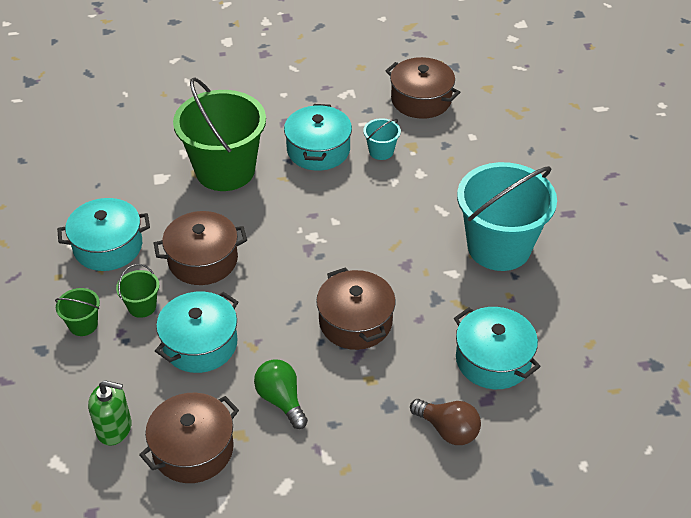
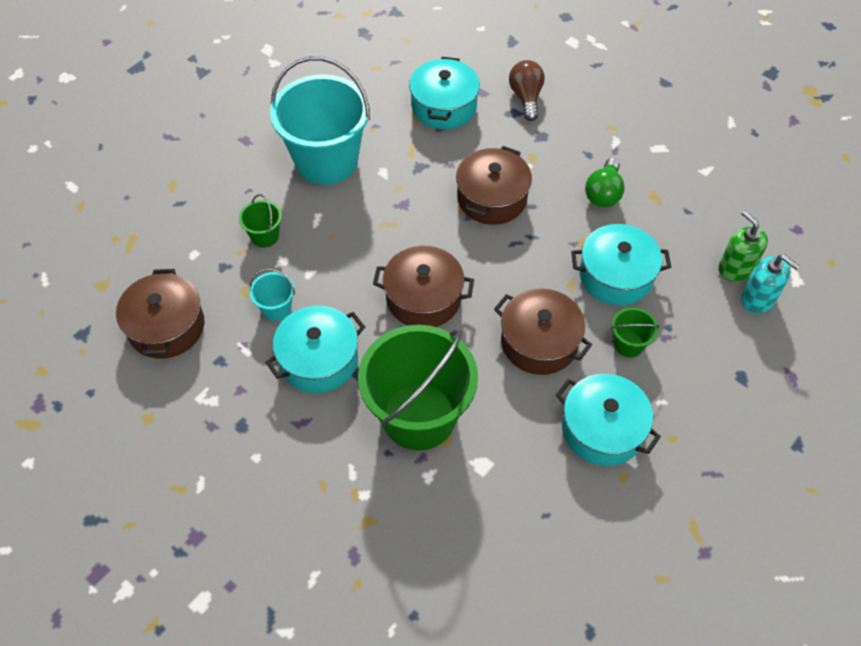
camera: 130 degrees left, 10 degrees up
(75, 418) = (758, 299): none -> turquoise soap dispenser
(83, 325) = (689, 370): green bucket -> green bucket (265, 236)
(193, 449) = (694, 212): brown pot -> brown pot (423, 298)

